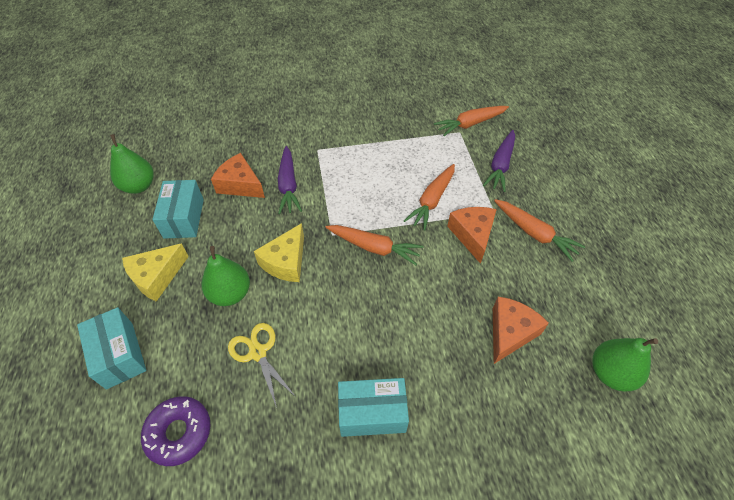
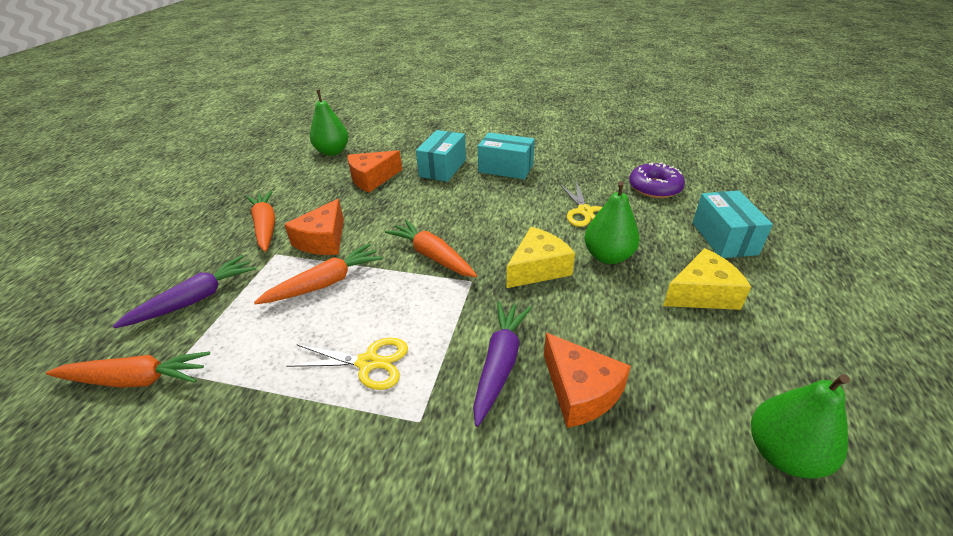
camera: 155 degrees left, 15 degrees down
(184, 218) = (677, 360): turquoise box -> turquoise box (443, 168)
(361, 164) = (368, 363): none -> yellow scissors

